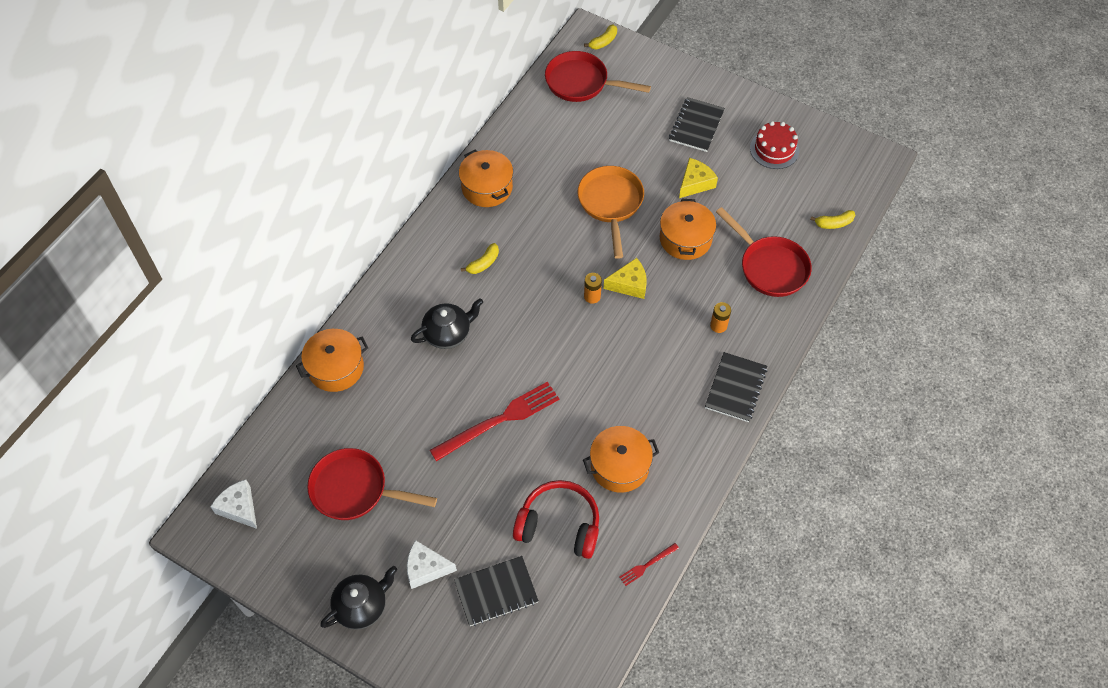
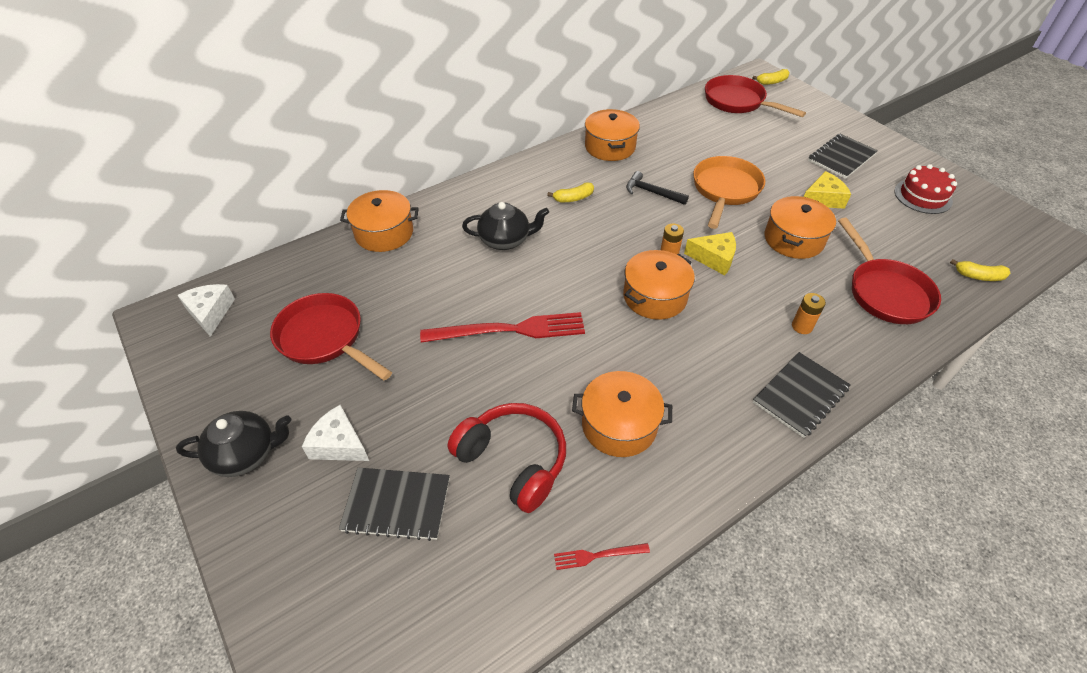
camera: 25 degrees right, 10 degrees down
(549, 230) = (652, 192): none -> black hammer
(598, 342) = (655, 296): none -> orange pot

